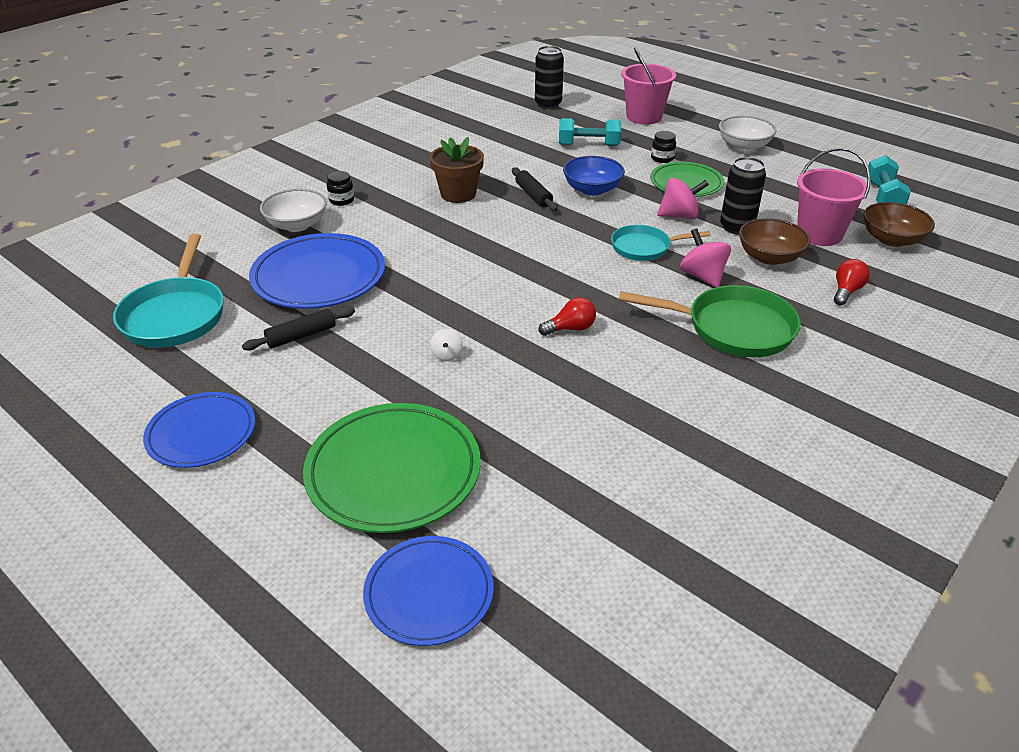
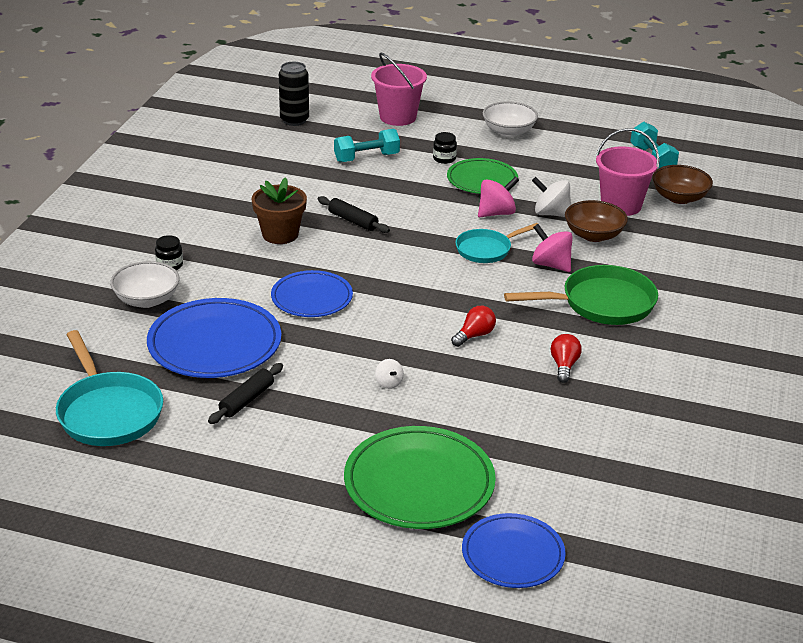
camera: 25 degrees left, 5 degrees down
(201, 433) = (233, 501): blue plate -> blue plate (312, 298)
(592, 189) = (402, 203): blue bowl -> none
(736, 227) = (551, 213): black can -> white spinning top
(846, 291) = (669, 251): red light bulb -> red light bulb (564, 366)

